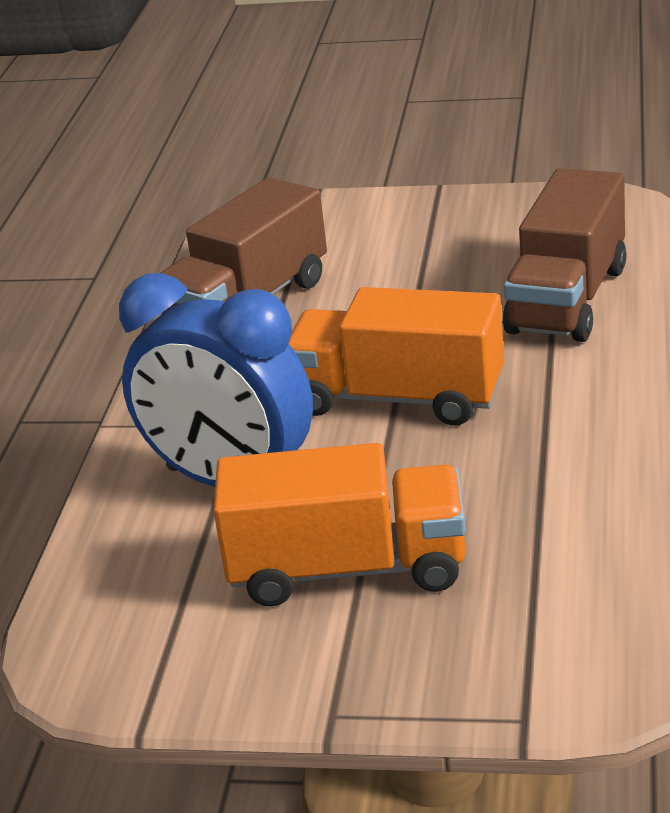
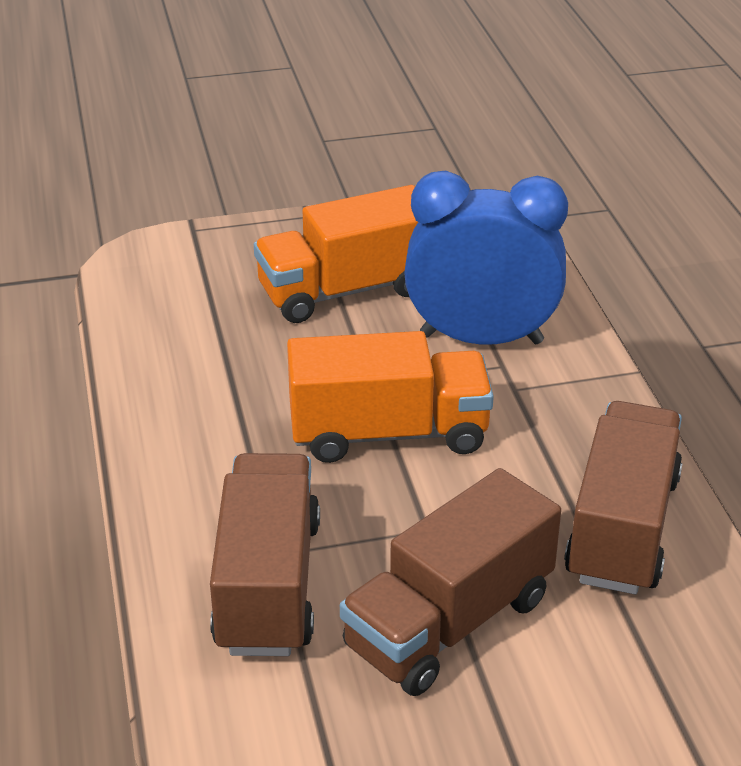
camera: 155 degrees right, 5 degrees up
(433, 265) = (449, 622): none -> brown truck

